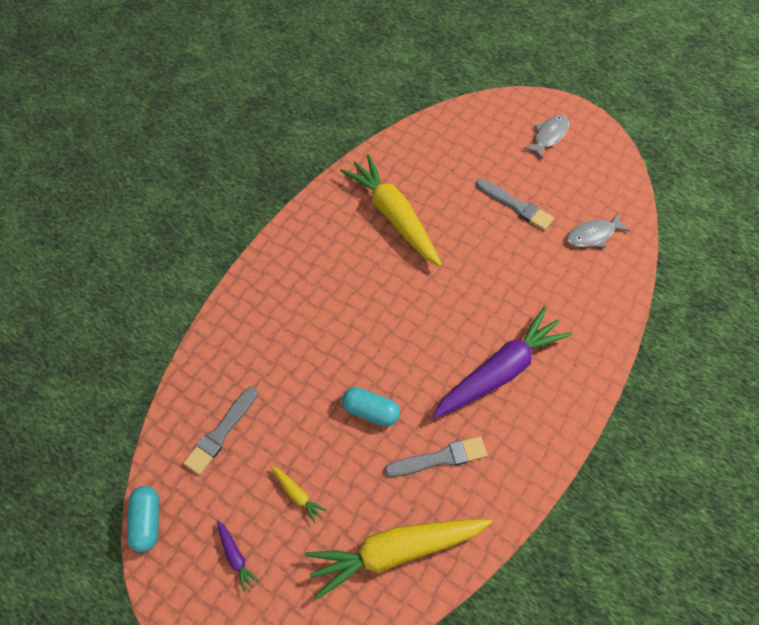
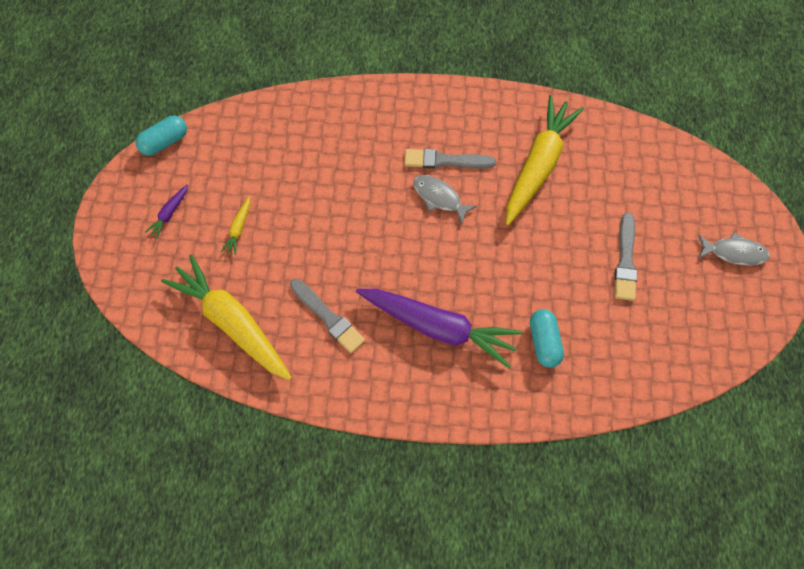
camera: 60 degrees right, 5 degrees up
(221, 432) = (258, 149): grey brush -> grey brush (445, 161)
(371, 411) = (338, 244): turquoise capsule -> turquoise capsule (544, 342)
(593, 235) = (642, 345): grey fish -> grey fish (439, 198)

